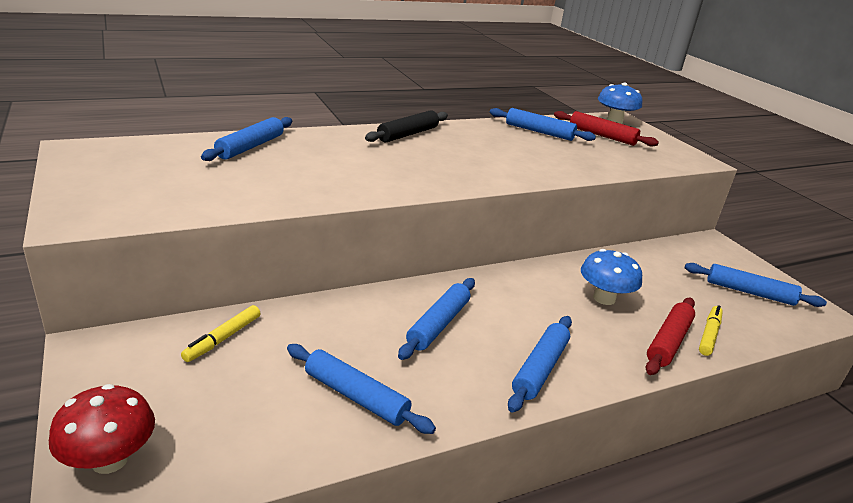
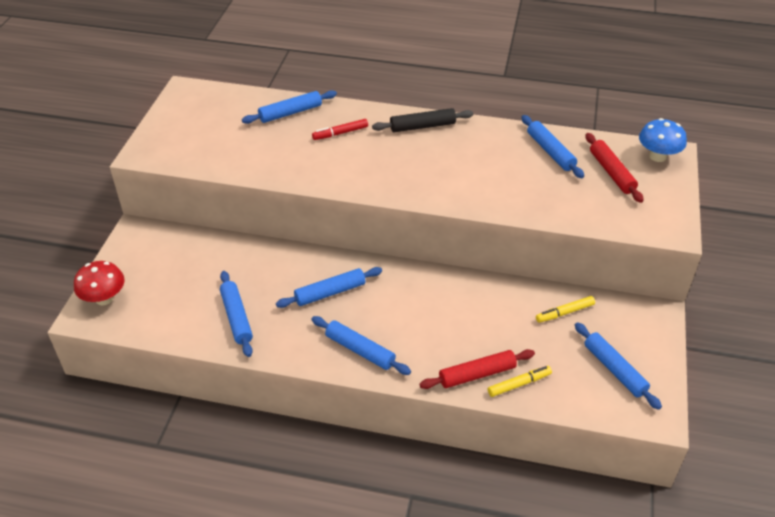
camera: 40 degrees right, 15 degrees up
(223, 338) = (201, 251): yellow marker -> yellow marker (564, 312)
(331, 152) = (340, 133): none -> red marker
(540, 369) = (360, 350): blue rolling pin -> blue rolling pin turned 60 degrees clockwise
(604, 298) = (474, 322): blue mushroom -> none

